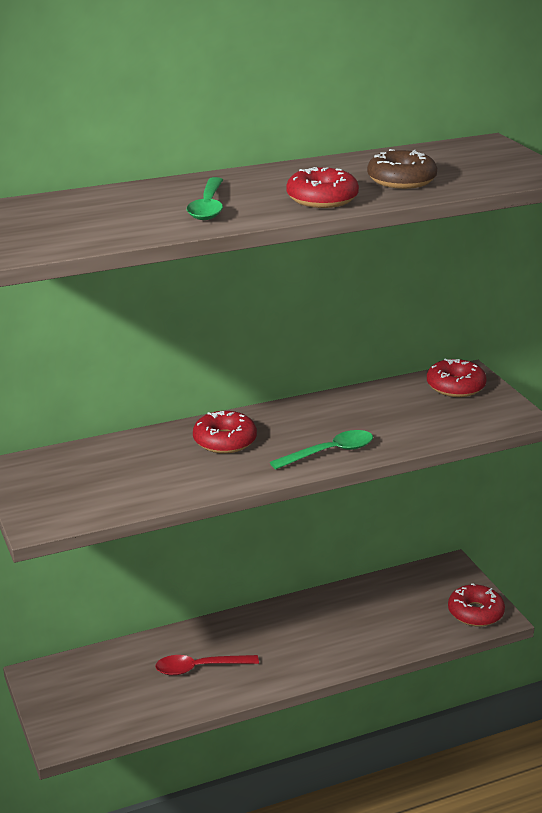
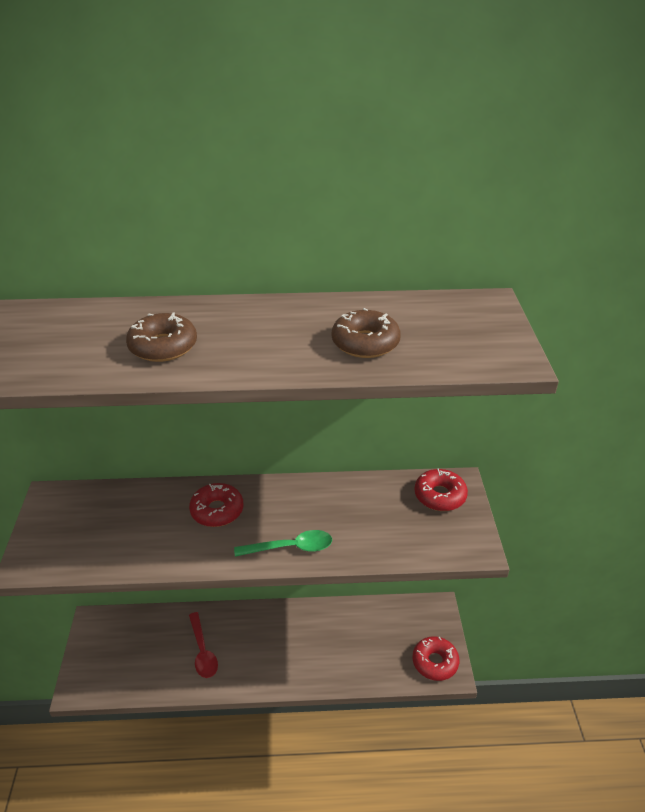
camera: 20 degrees right, 10 degrees up
(199, 668) = (203, 651): red spoon -> red spoon turned 120 degrees counterclockwise
(208, 207) = (163, 346): green spoon -> brown donut
(322, 199) = (270, 356): red donut -> none

